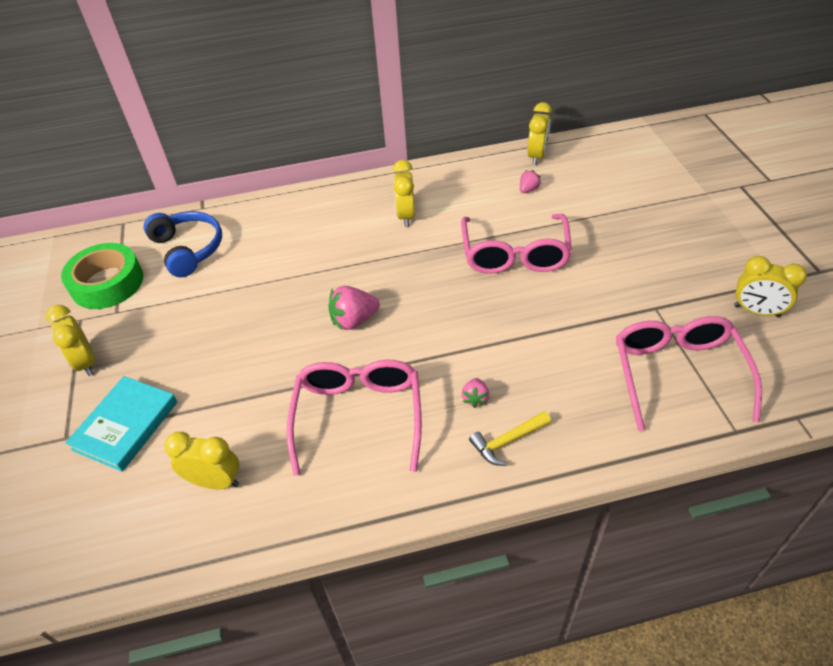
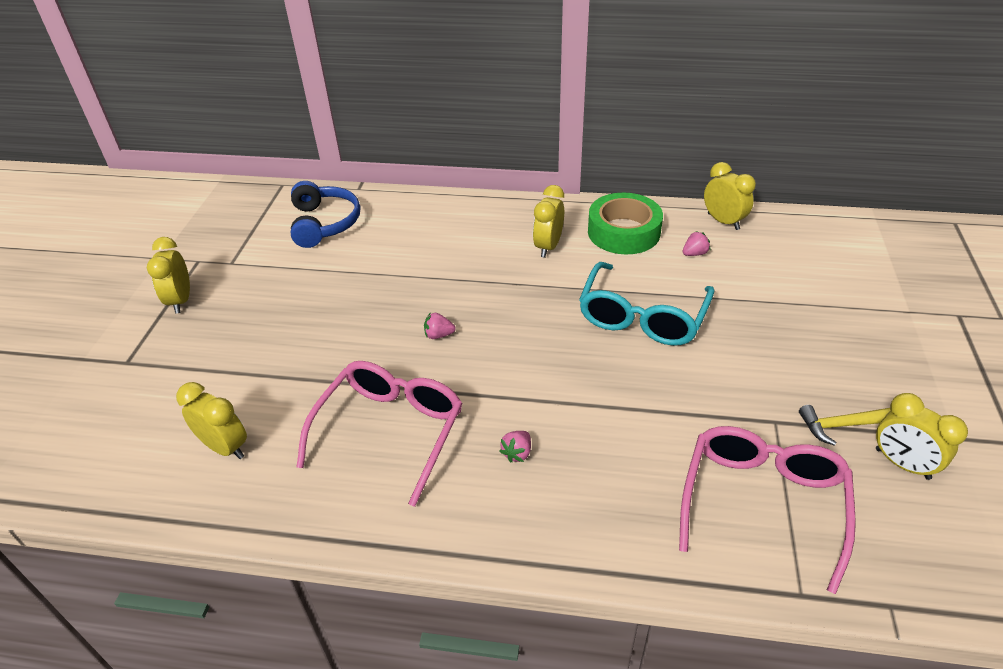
camera: 20 degrees right, 5 degrees down
(107, 283) = (238, 235): green tape -> green tape (623, 232)
(126, 426) = (180, 368): turquoise book -> none
(354, 320) = (439, 335): pink strawberry -> pink strawberry, size x0.56
(507, 441) = (526, 510): yellow hammer -> yellow hammer (840, 425)
(514, 255) = (642, 317): pink glasses -> turquoise glasses
(537, 156) = (723, 221): yellow clock -> yellow clock turned 75 degrees counterclockwise

